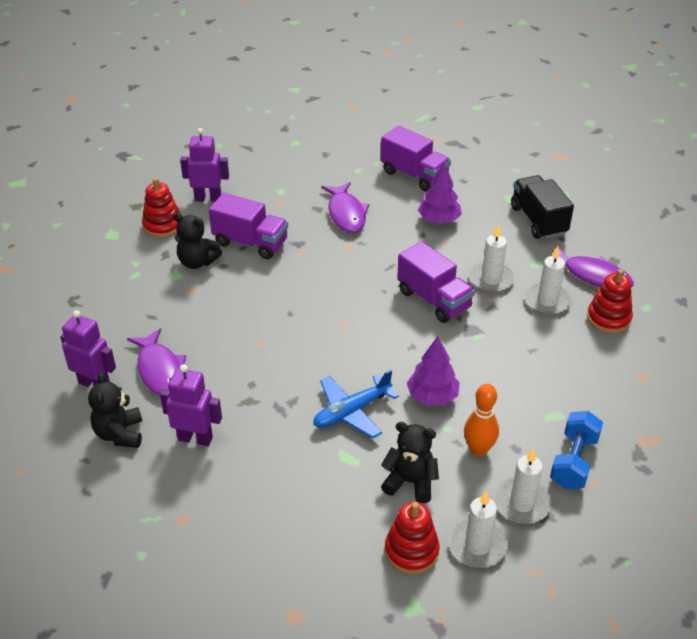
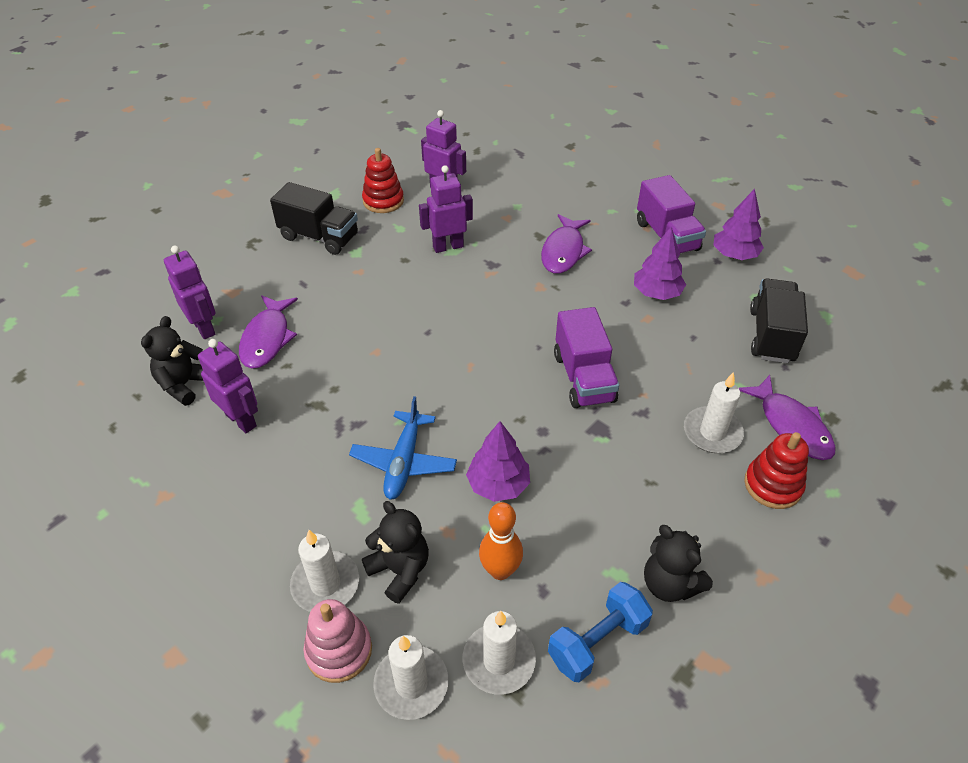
camera: 30 degrees right, 5 degrees up
(131, 274) = (319, 237): none -> black truck
(197, 262) = (385, 247): black teddy bear -> black teddy bear (670, 584)
(250, 242) = (448, 246): purple truck -> purple robot
(351, 411) = (404, 462): blue plane -> blue plane turned 75 degrees counterclockwise
(411, 551) = (339, 650): red stacking toy -> pink stacking toy
(472, 172) = (734, 255): none -> purple tree
(491, 279) = (665, 381): white candle -> white candle (325, 584)

